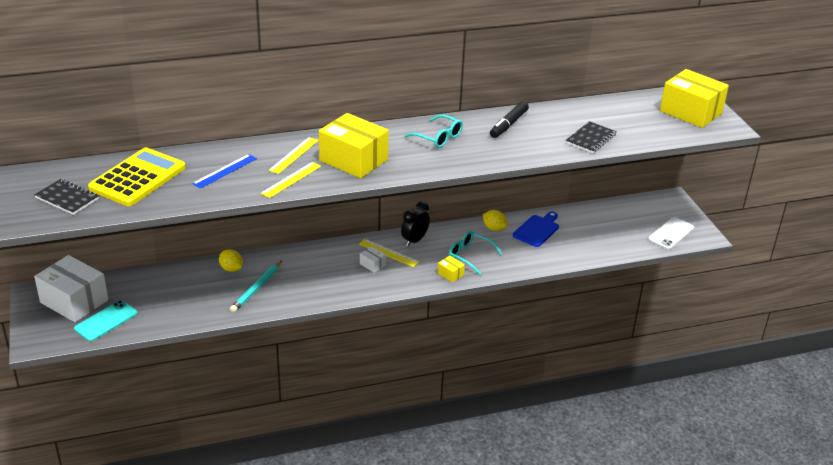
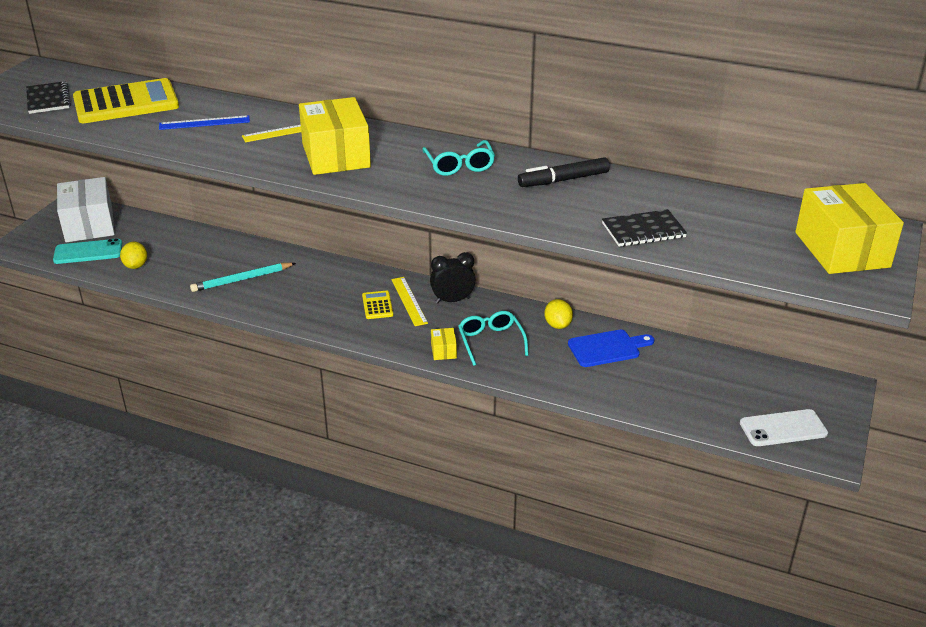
camera: 40 degrees right, 0 degrees up
(231, 269) = (245, 252): yellow lemon -> yellow lemon (136, 266)
(291, 180) = (248, 152): yellow ruler -> none
(372, 264) = (377, 305): white box -> yellow calculator

